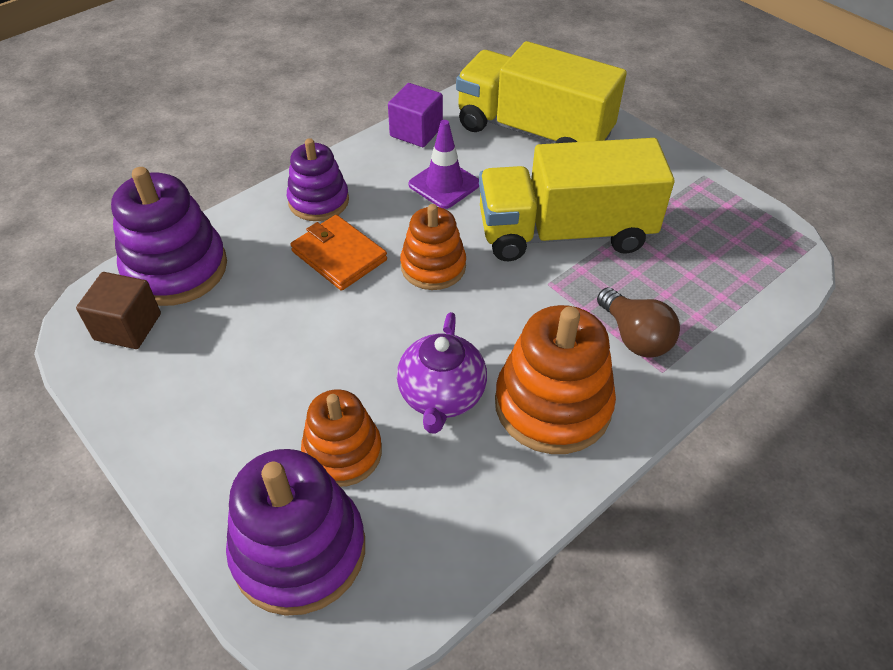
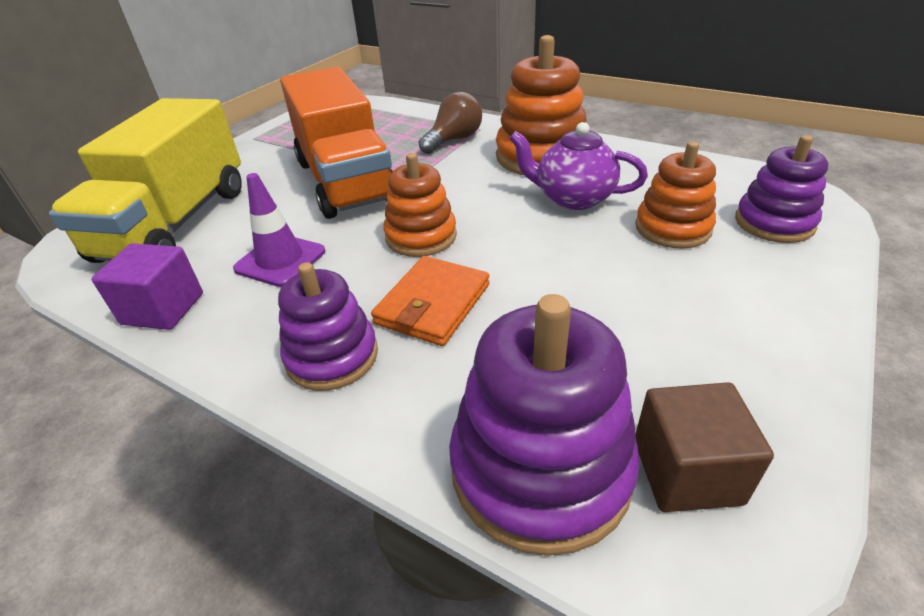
camera: 105 degrees left, 10 degrees down
(299, 550) = (774, 223): purple stacking toy -> purple stacking toy, size x0.64
(441, 396) = (573, 198): purple teapot -> purple teapot turned 150 degrees counterclockwise
(564, 233) = (345, 181): yellow truck -> orange truck

